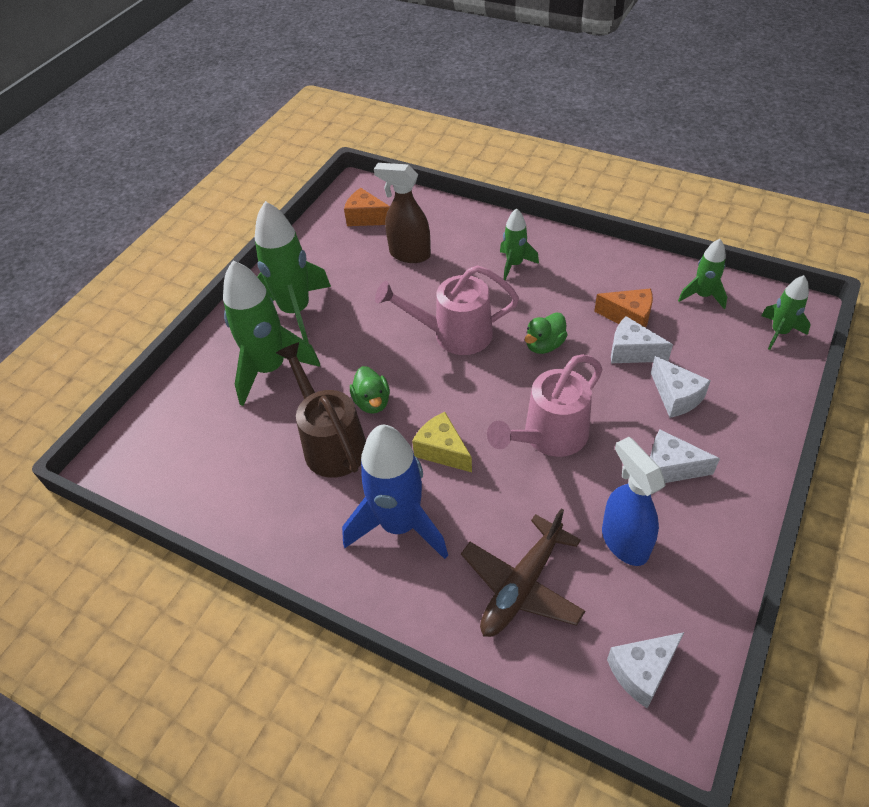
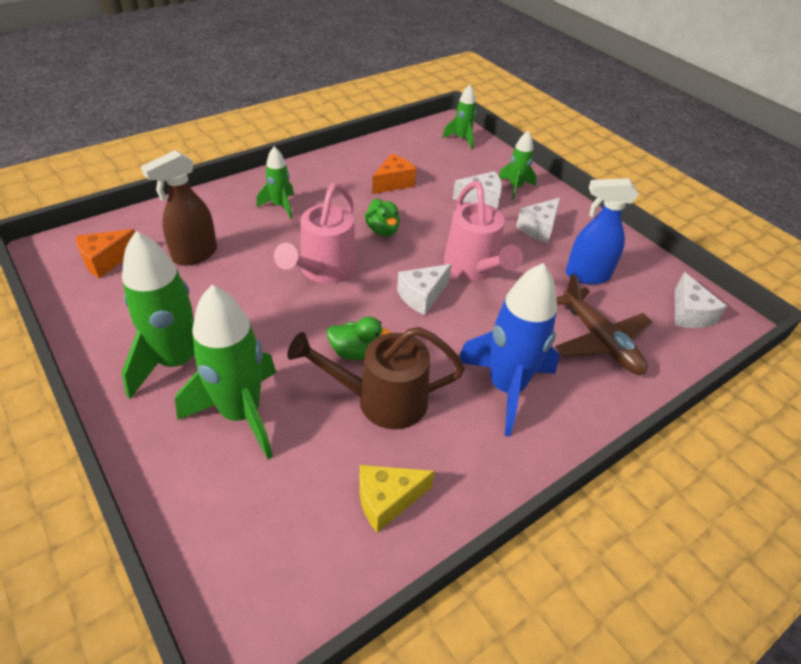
camera: 70 degrees left, 5 degrees down
(442, 450) = (445, 330): yellow cheese -> yellow cheese (387, 500)
(632, 352) = (426, 197): white cheese -> white cheese (422, 296)
(702, 296) = (404, 148): green rocket -> green rocket (515, 187)

